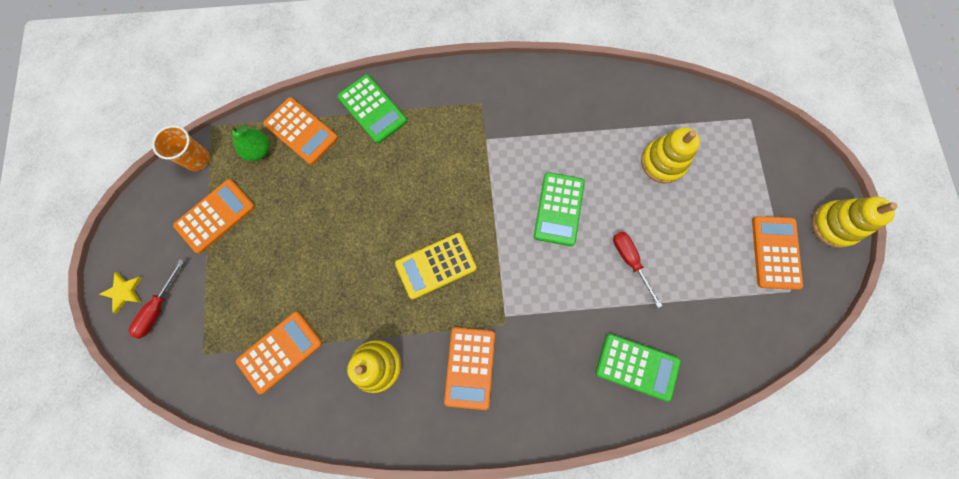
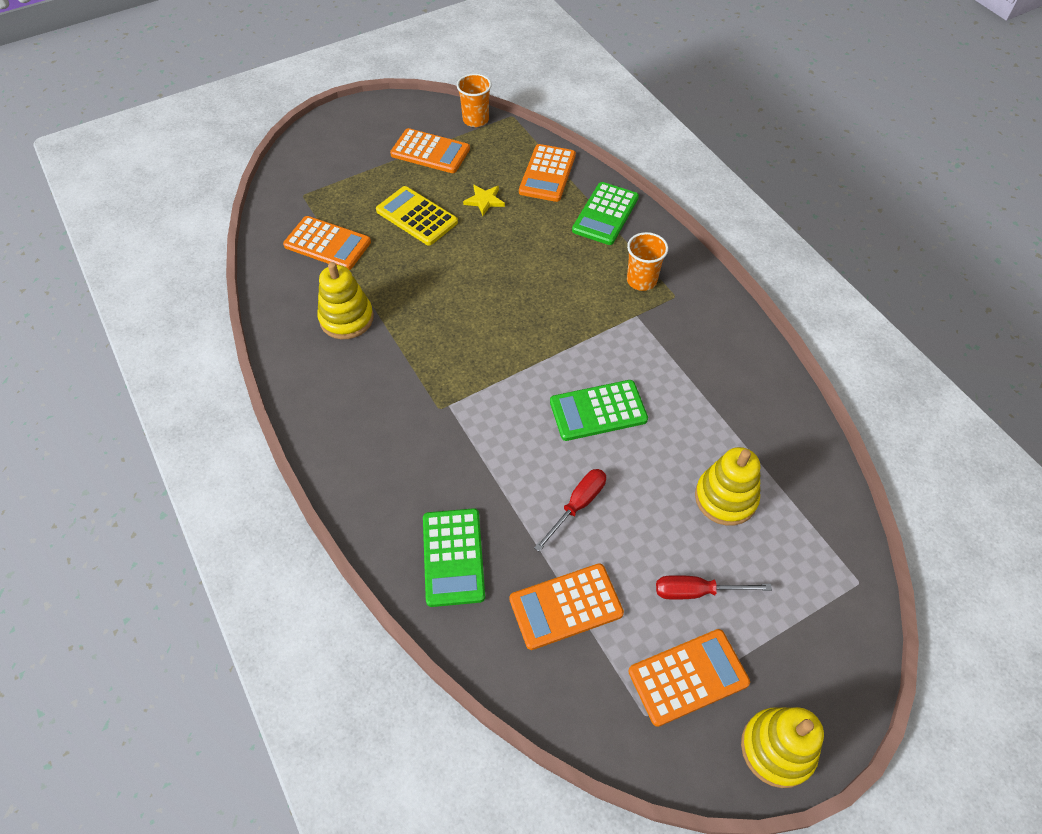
camera: 65 degrees right, 20 degrees down
(124, 292) = (333, 126): yellow star -> yellow star (484, 201)
(158, 308) = (329, 152): red screwdriver -> red screwdriver (696, 591)
(259, 151) = (509, 154): green pear -> none
(436, 266) = (471, 326): yellow calculator -> yellow calculator (416, 216)
(454, 118) = (641, 280): none -> orange cup
(470, 367) = (379, 395): orange calculator -> orange calculator (566, 606)

